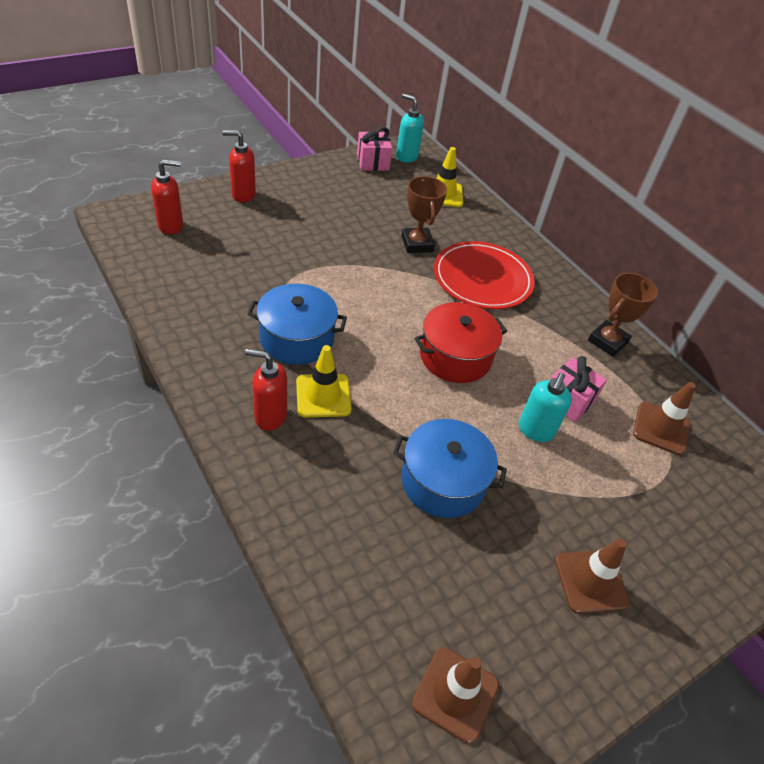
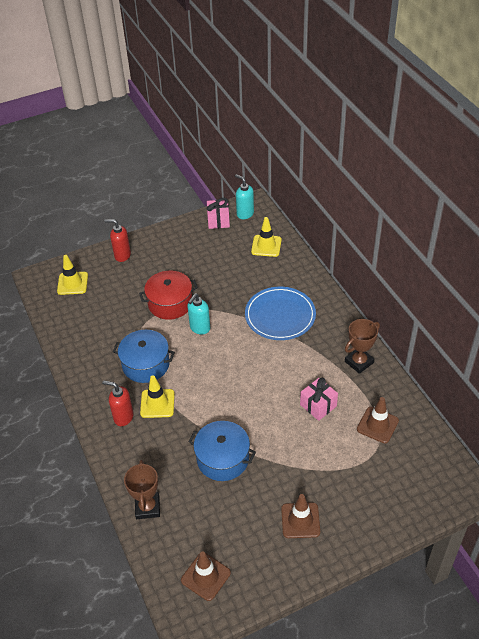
camera: 15 degrees right, 0 degrees up
(171, 226) = (72, 283): red soap dispenser -> yellow traffic cone
(417, 244) = (238, 289): brown trophy -> brown trophy (147, 507)
(455, 356) = (248, 375): red pot -> red pot (170, 303)
(482, 279) = (280, 315): red plate -> blue plate
(535, 430) = (290, 426): turquoise soap dispenser -> turquoise soap dispenser (200, 328)

